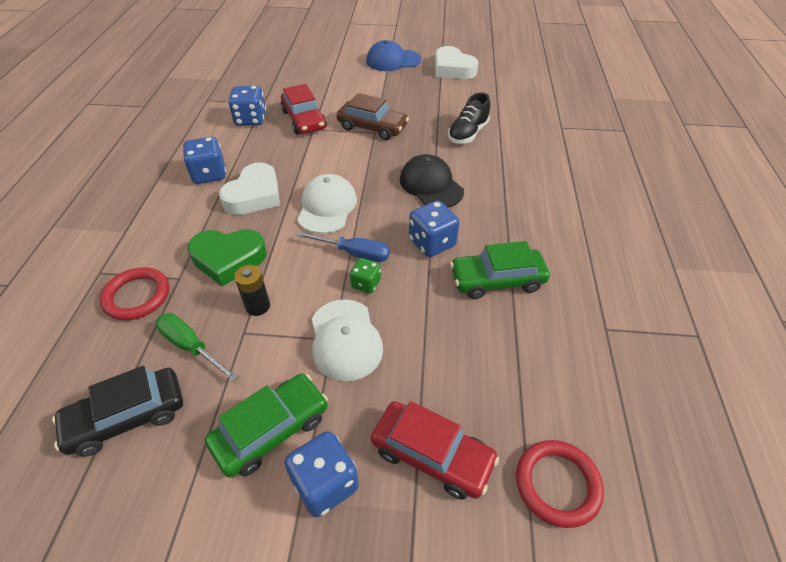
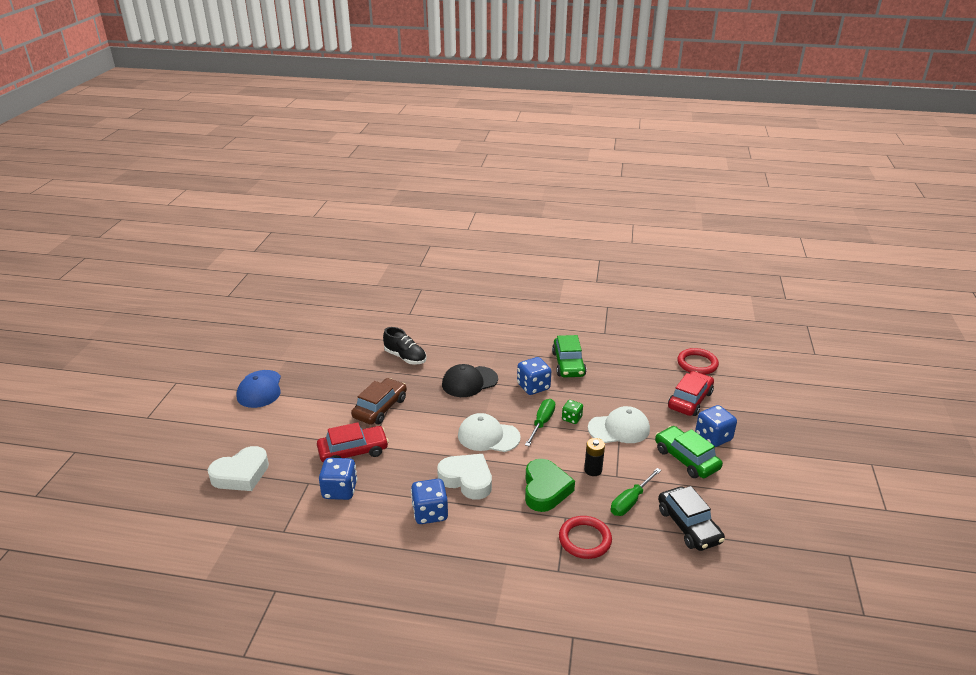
camera: 85 degrees left, 15 degrees down
(354, 253) = (542, 423): blue screwdriver -> green screwdriver
(452, 69) = (295, 354): white heart -> white heart (241, 474)

